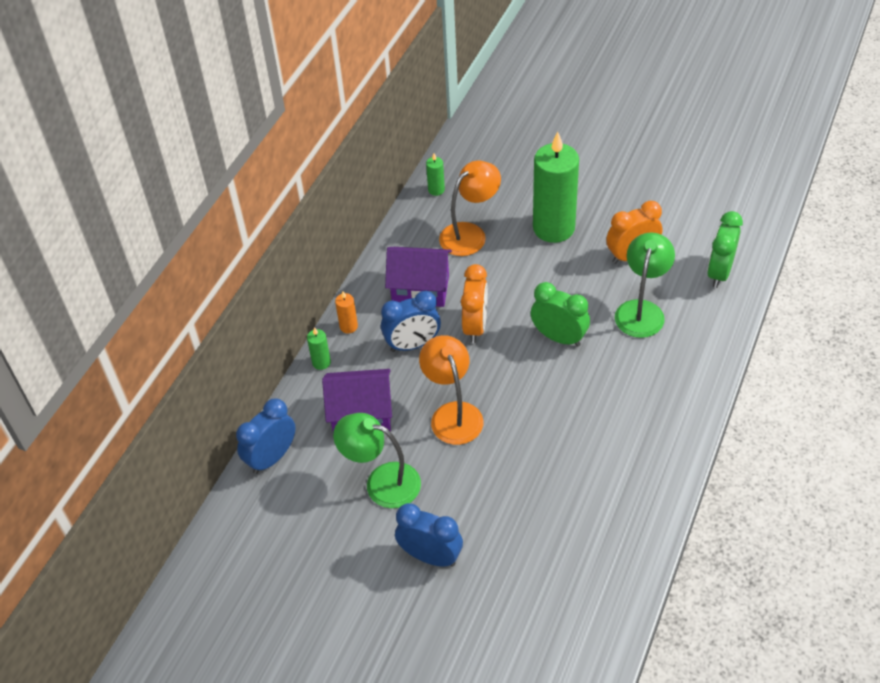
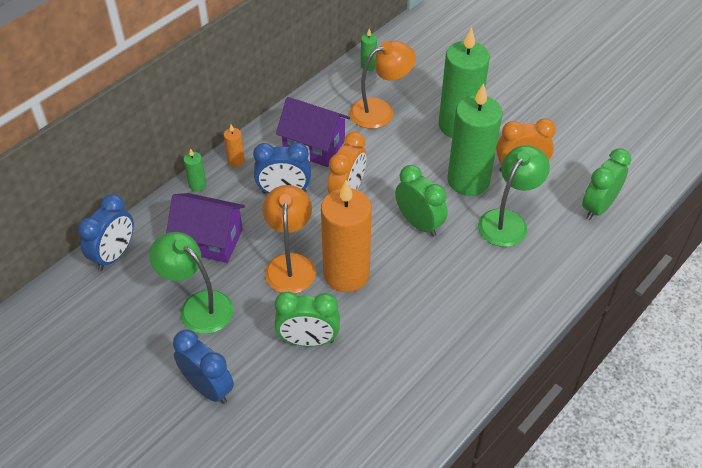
camera: 15 degrees right, 0 degrees up
(272, 458) = (114, 255): blue clock -> blue clock turned 150 degrees clockwise
(505, 482) = (308, 340): none -> green clock
(512, 407) = (346, 274): none -> orange candle
(587, 281) = (468, 180): none -> green candle

